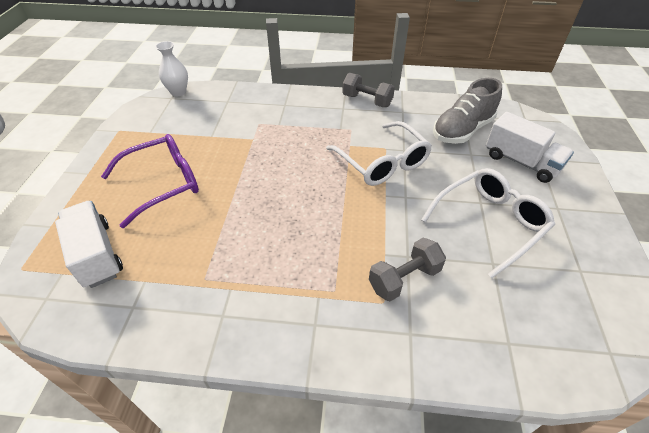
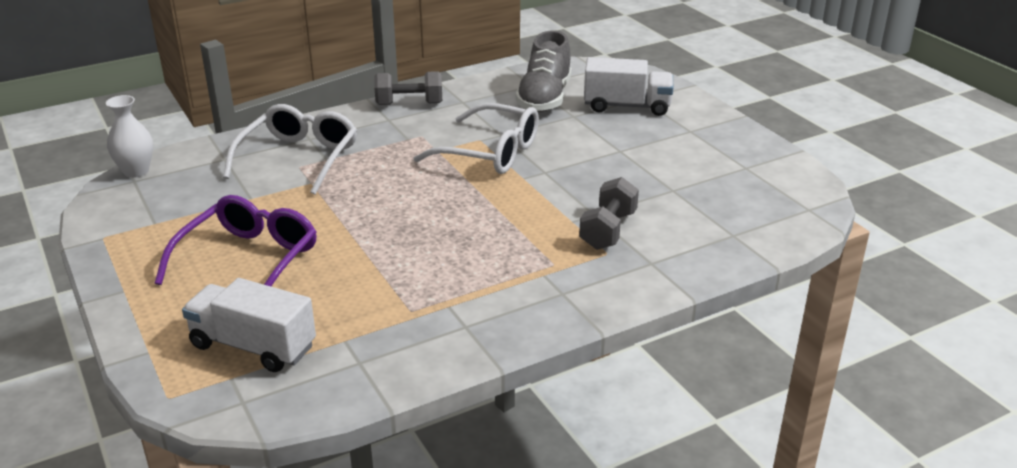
camera: 35 degrees left, 15 degrees down
(489, 223) = (643, 163): white glasses -> white glasses (299, 158)

